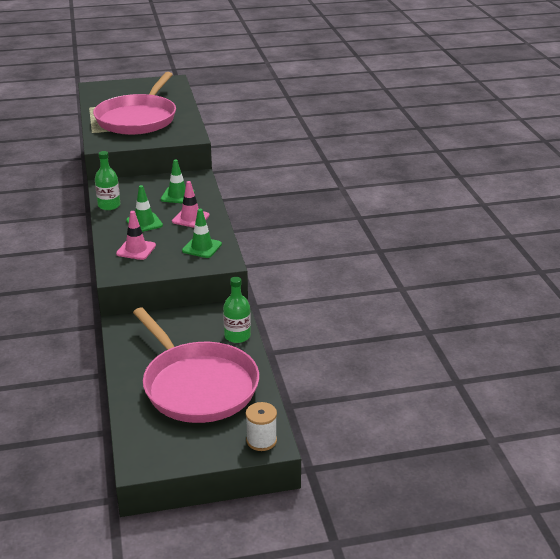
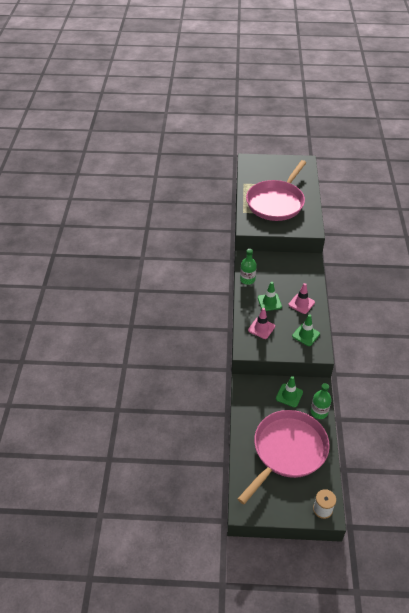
camera: 15 degrees right, 15 degrees up
(177, 196) = (295, 278): green traffic cone -> green traffic cone (289, 395)
(197, 385) = (287, 451): pink pan -> pink pan turned 120 degrees counterclockwise

